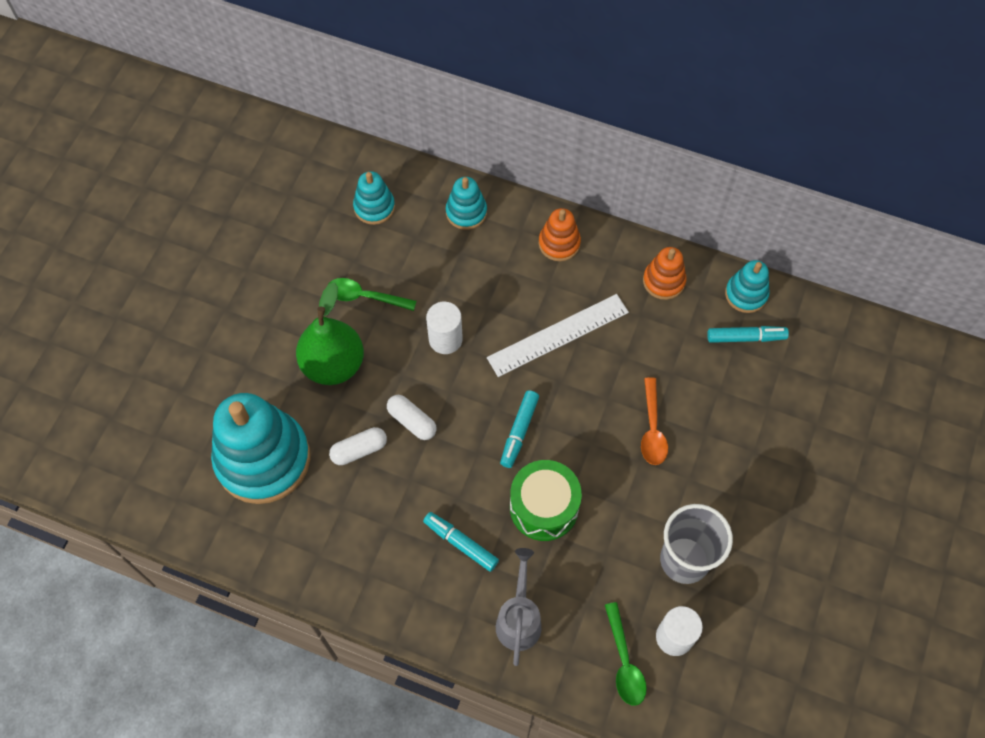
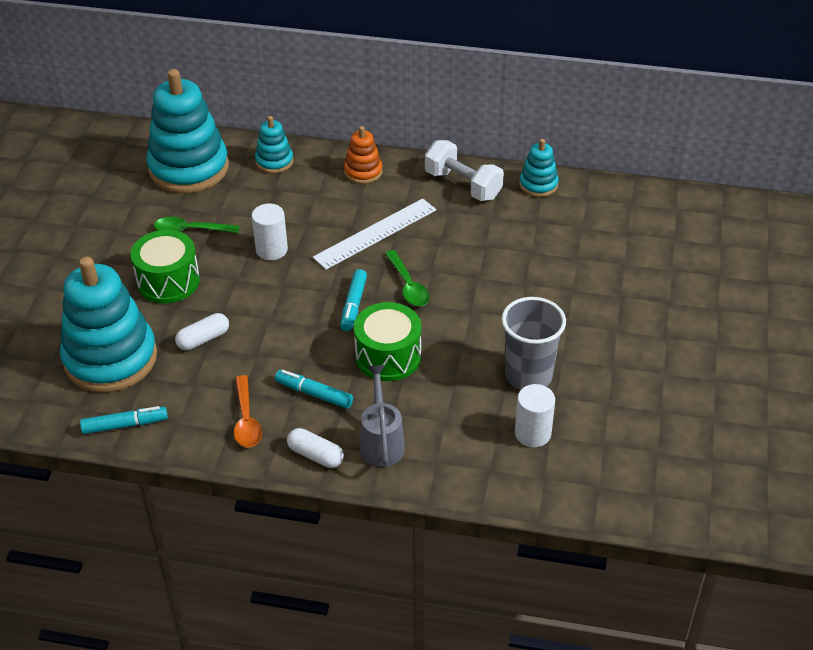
camera: 10 degrees left, 20 degrees down
(333, 364) = (168, 281): green pear -> green drum
(374, 207) = (189, 168): turquoise stacking toy -> turquoise stacking toy, size x2.09
(412, 421) = (250, 311): white capsule -> white capsule (315, 455)
(624, 661) = (489, 459): green spoon -> green spoon (408, 285)
(652, 428) = (476, 286): orange spoon -> orange spoon (246, 419)
(663, 281) = (463, 185): orange stacking toy -> white dumbbell
(746, 337) = (545, 213): turquoise marker -> turquoise marker (125, 425)

